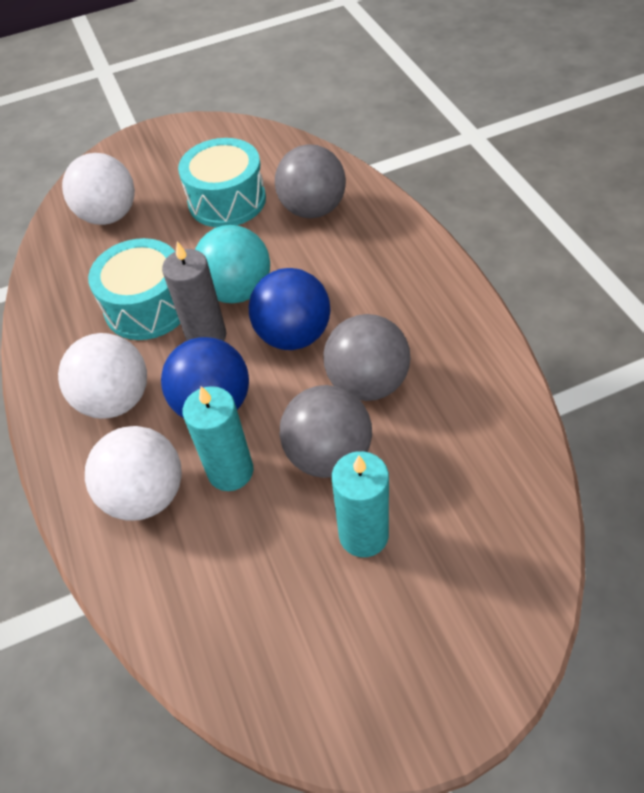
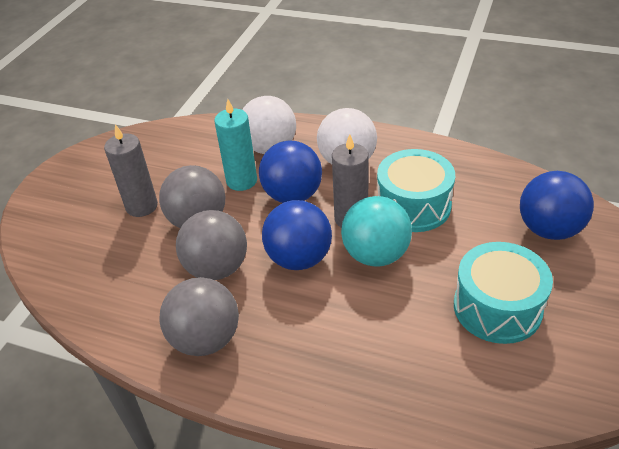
camera: 130 degrees right, 10 degrees down
(109, 216) = (549, 229): white ball -> blue ball
(313, 209) = (422, 357): grey ball -> grey ball (206, 339)
(363, 535) = (142, 206): turquoise candle -> grey candle

